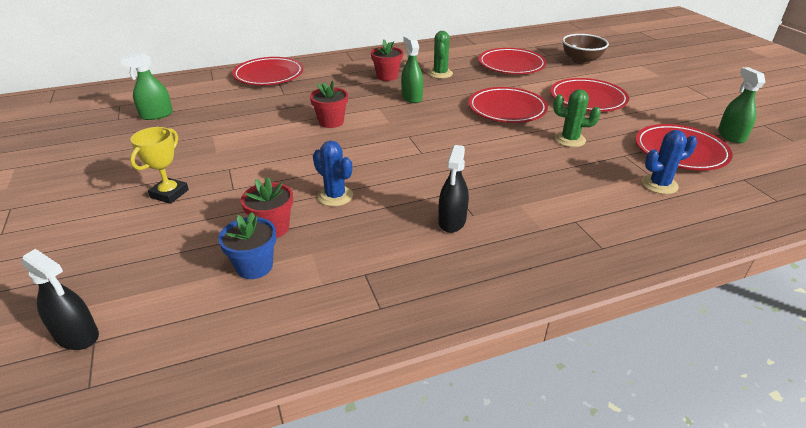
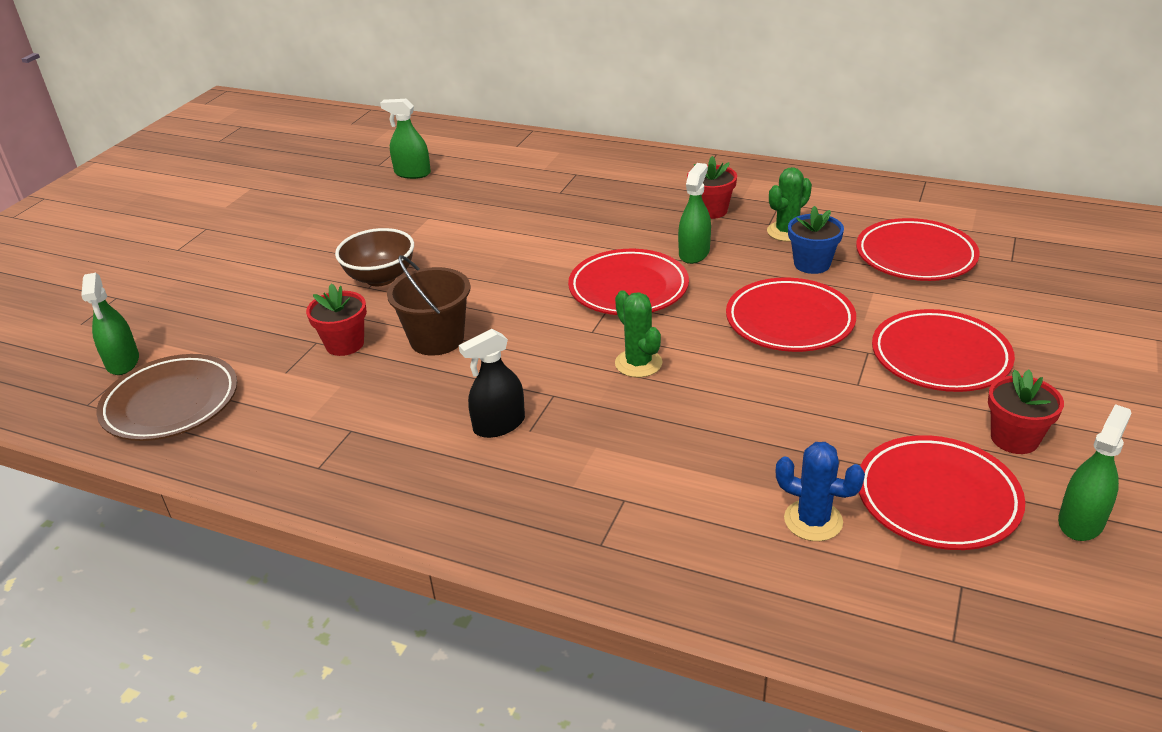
camera: 45 degrees right, 0 degrees up
(77, 335) = (123, 362): black spray bottle -> green spray bottle
(169, 194) = (317, 268): yellow trophy -> none
(182, 338) = (171, 403): none -> brown plate
(254, 266) = (285, 373): blue flower pot -> blue flower pot (812, 264)
(269, 75) = (579, 160): red plate -> red plate (628, 288)
(331, 122) = (556, 249): red flower pot -> red flower pot (1014, 438)
(335, 196) = (437, 339): blue cactus -> brown bucket
(570, 139) = (801, 401): green cactus -> green cactus (638, 363)
(581, 61) = (1051, 291): brown bowl -> brown bowl (380, 278)

